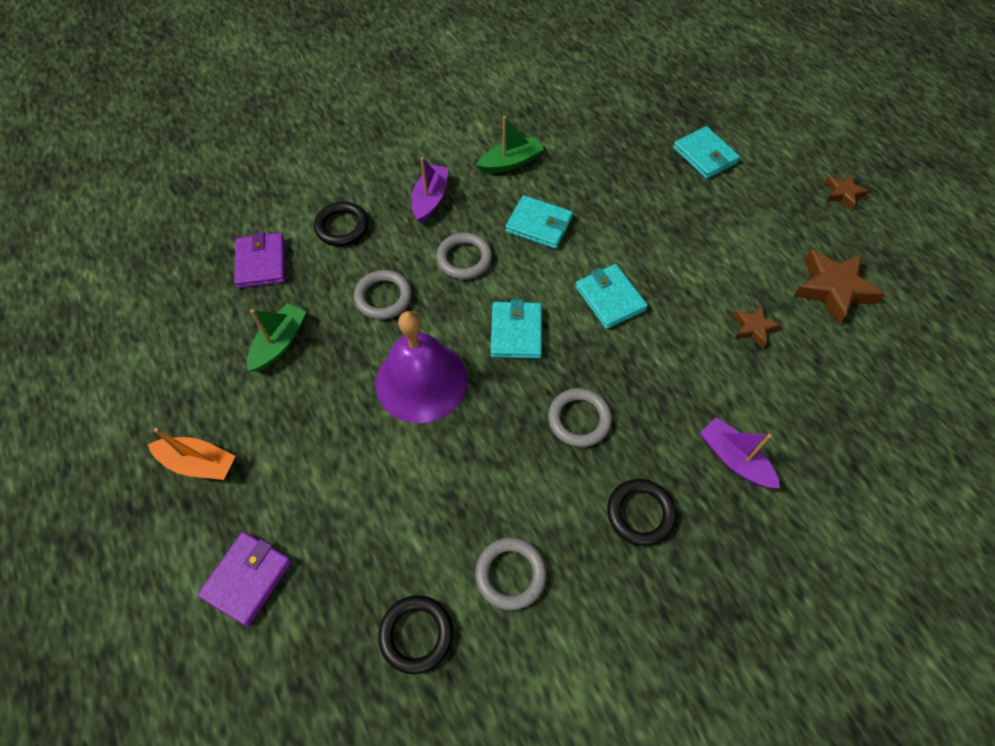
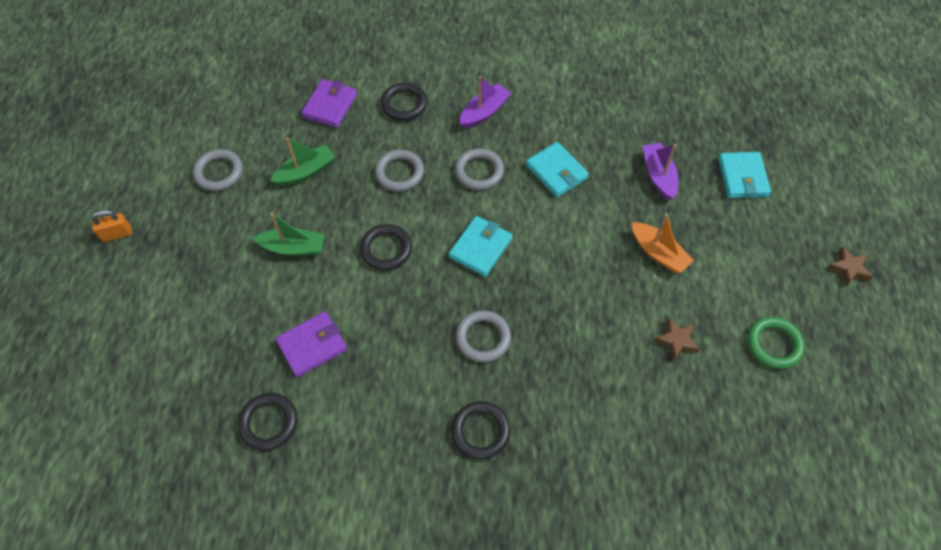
camera: 30 degrees right, 0 degrees up
(90, 522) = (117, 234): none -> orange padlock
(198, 463) = (203, 230): orange boat -> orange boat (658, 253)
(247, 579) = (187, 324): purple wallet -> purple wallet (312, 345)
(421, 381) = (386, 249): purple bell -> black ring
(510, 163) = (568, 110): green boat -> green boat (293, 247)
(510, 574) = (358, 420): grey ring -> grey ring (219, 172)
(610, 298) = (573, 258): turquoise wallet -> none
(734, 459) = (583, 432): purple boat -> purple boat (658, 175)
(832, 289) = (773, 344): brown star -> green ring

